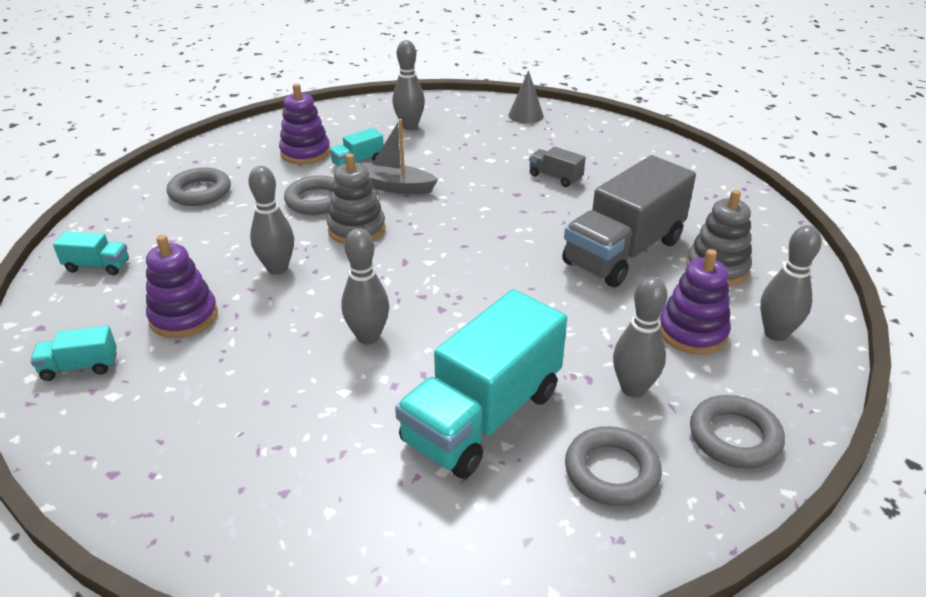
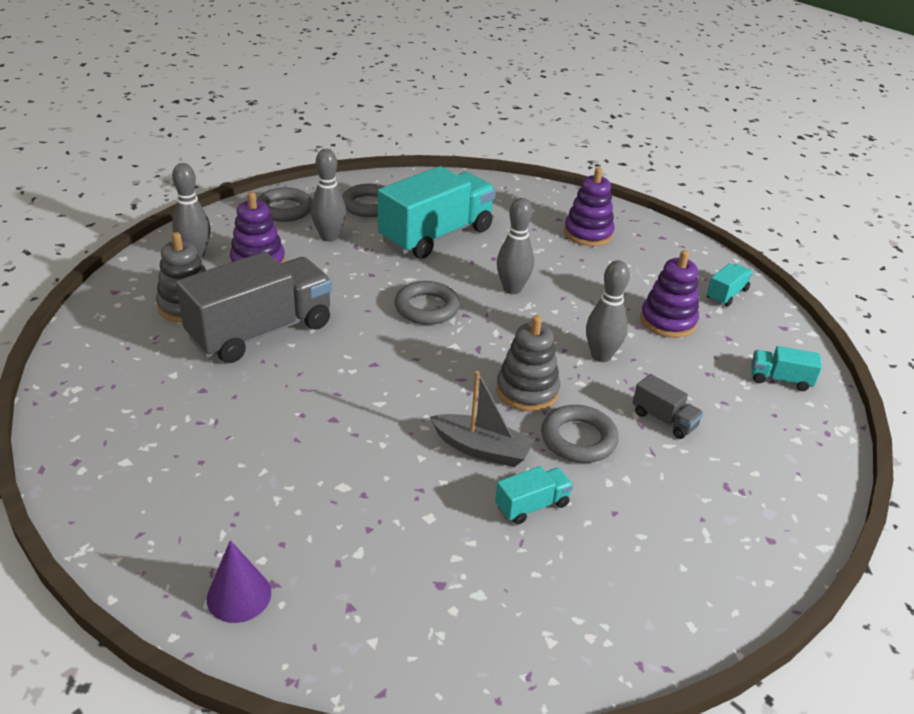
camera: 175 degrees left, 0 degrees up
(80, 367) = (726, 294): turquoise truck -> turquoise truck turned 45 degrees counterclockwise
(200, 192) = (730, 472): grey ring -> grey ring (427, 308)
(305, 153) = (612, 538): purple stacking toy -> purple stacking toy (588, 233)
(409, 126) = (449, 589): grey bowling pin -> none
(526, 115) = (239, 595): grey cone -> purple cone
(555, 177) = (271, 440): grey truck -> grey truck (664, 419)

